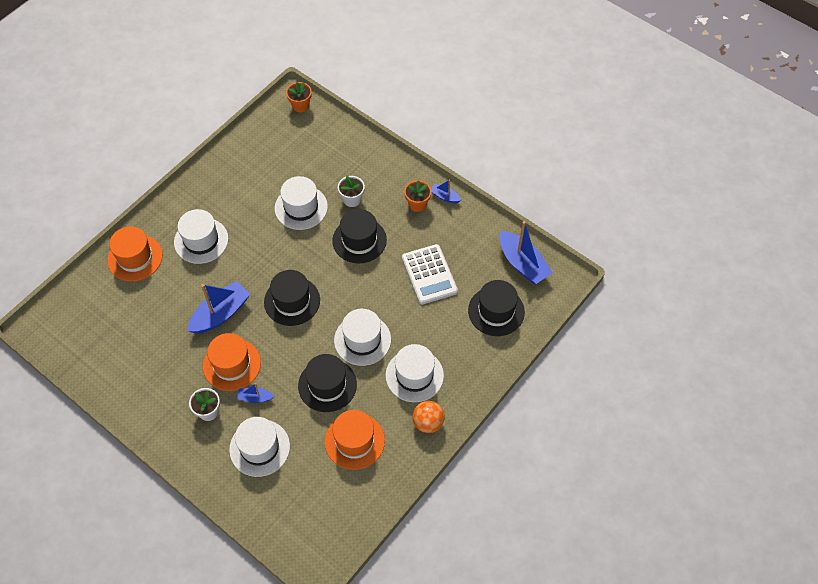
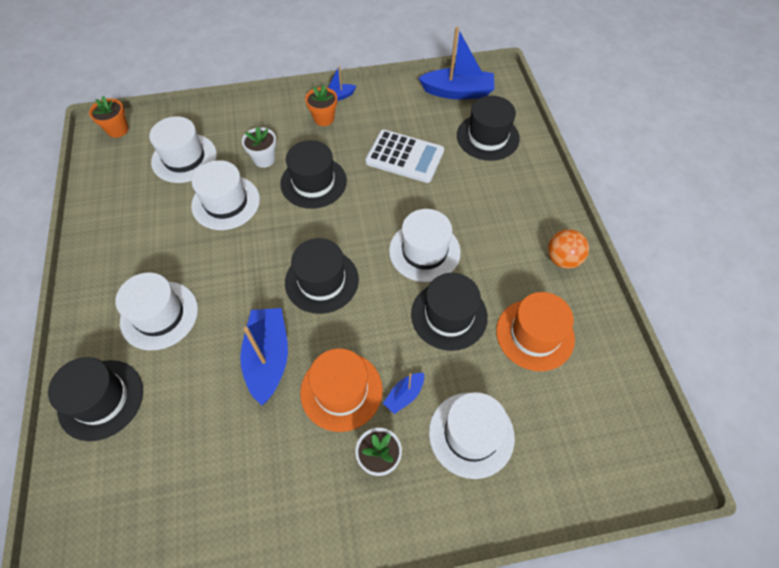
camera: 50 degrees left, 0 degrees up
(135, 257) = (101, 399): orange hat -> black hat
(414, 375) = (501, 236): white hat -> white hat (184, 158)

